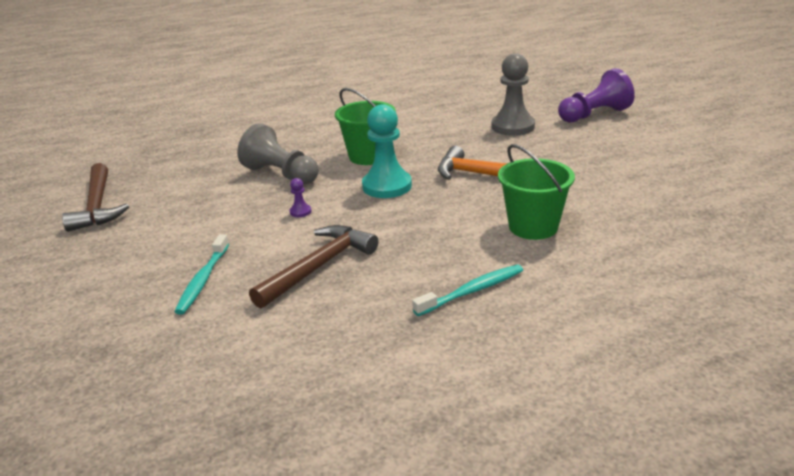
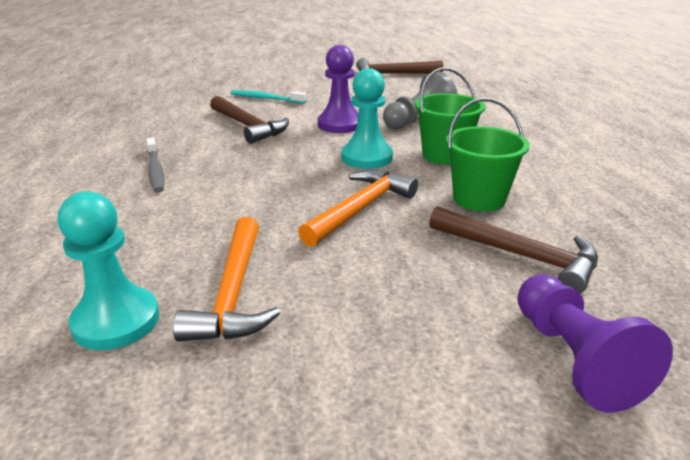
camera: 100 degrees right, 0 degrees up
(300, 212) = (340, 124): purple pawn -> purple pawn, size x2.41
(472, 291) = (155, 170): turquoise toothbrush -> grey toothbrush
(513, 127) = (519, 255): grey pawn -> brown hammer
(533, 227) = (224, 213): green bucket -> green bucket (479, 199)
(627, 197) = (234, 293): none -> orange hammer
(693, 227) = (116, 321): none -> turquoise pawn

